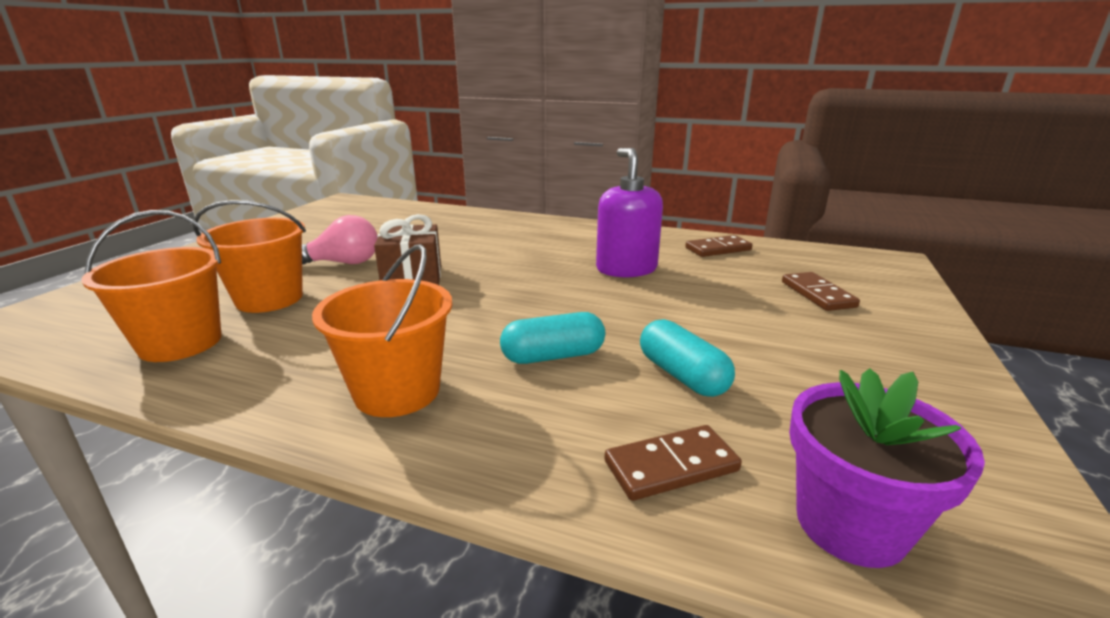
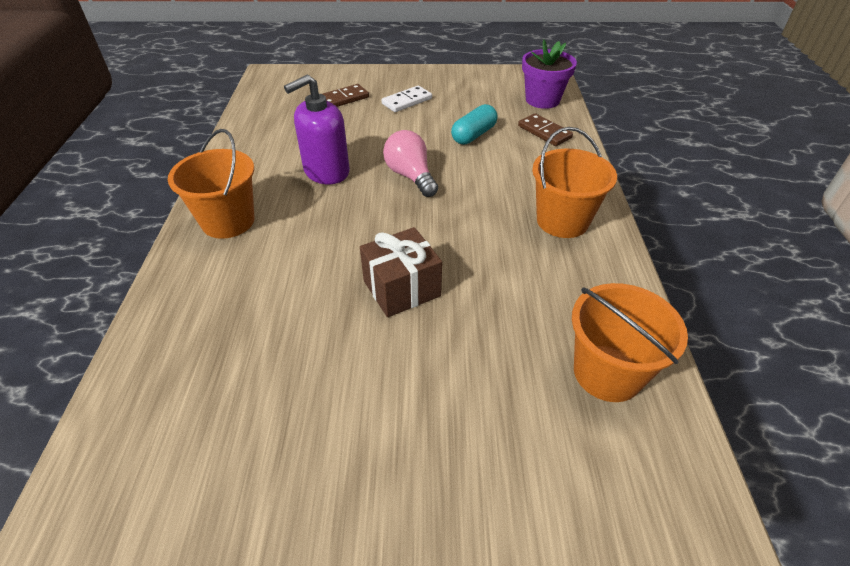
camera: 110 degrees left, 20 degrees up
(269, 299) = (502, 371): orange bucket -> orange bucket (228, 221)
(343, 263) = (386, 369): pink light bulb -> pink light bulb (410, 176)
(553, 356) = (484, 177): turquoise capsule -> none
(718, 249) = (263, 134): brown domino -> none
(815, 338) = (407, 101): none -> white domino

